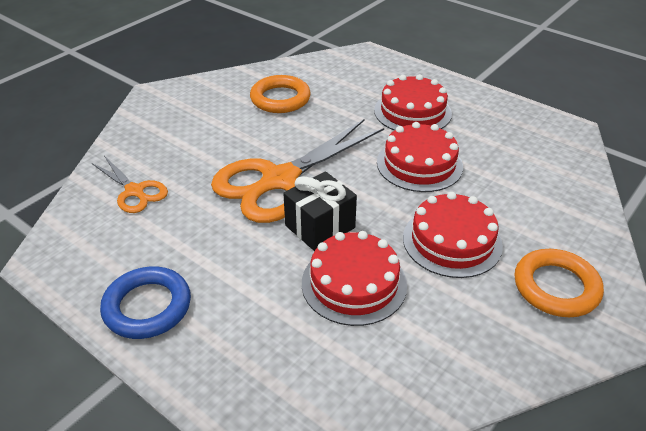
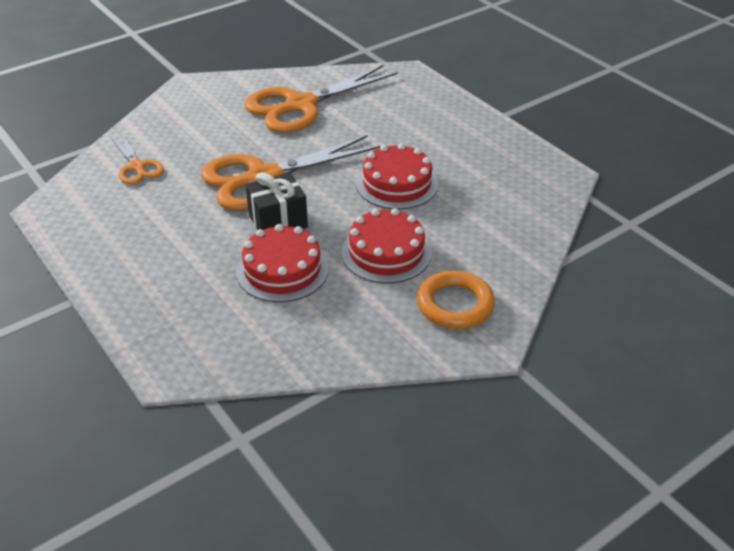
camera: 15 degrees right, 0 degrees up
(147, 307) = (110, 257): blue ring -> none
(280, 99) = (301, 105): orange ring -> orange scissors
(412, 112) = (419, 135): red cake -> none

